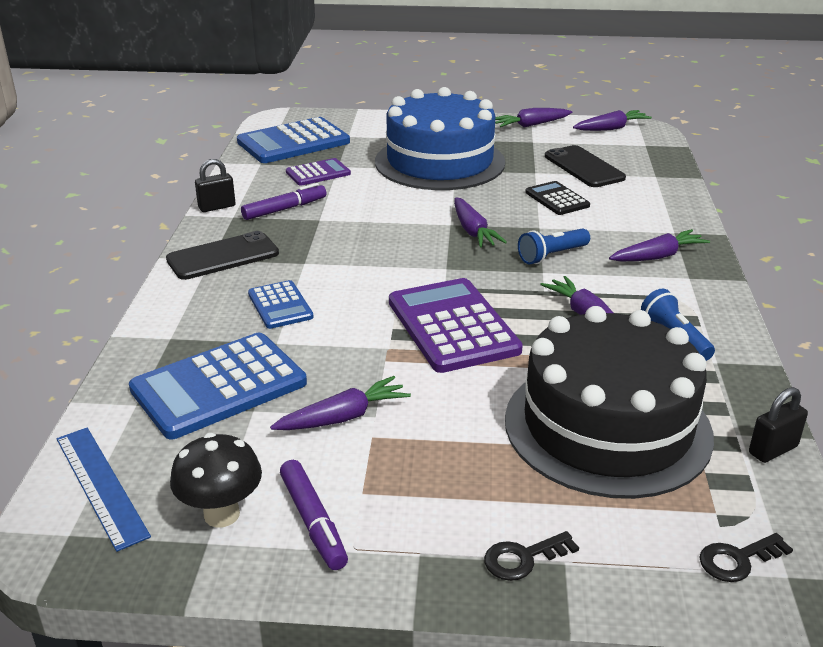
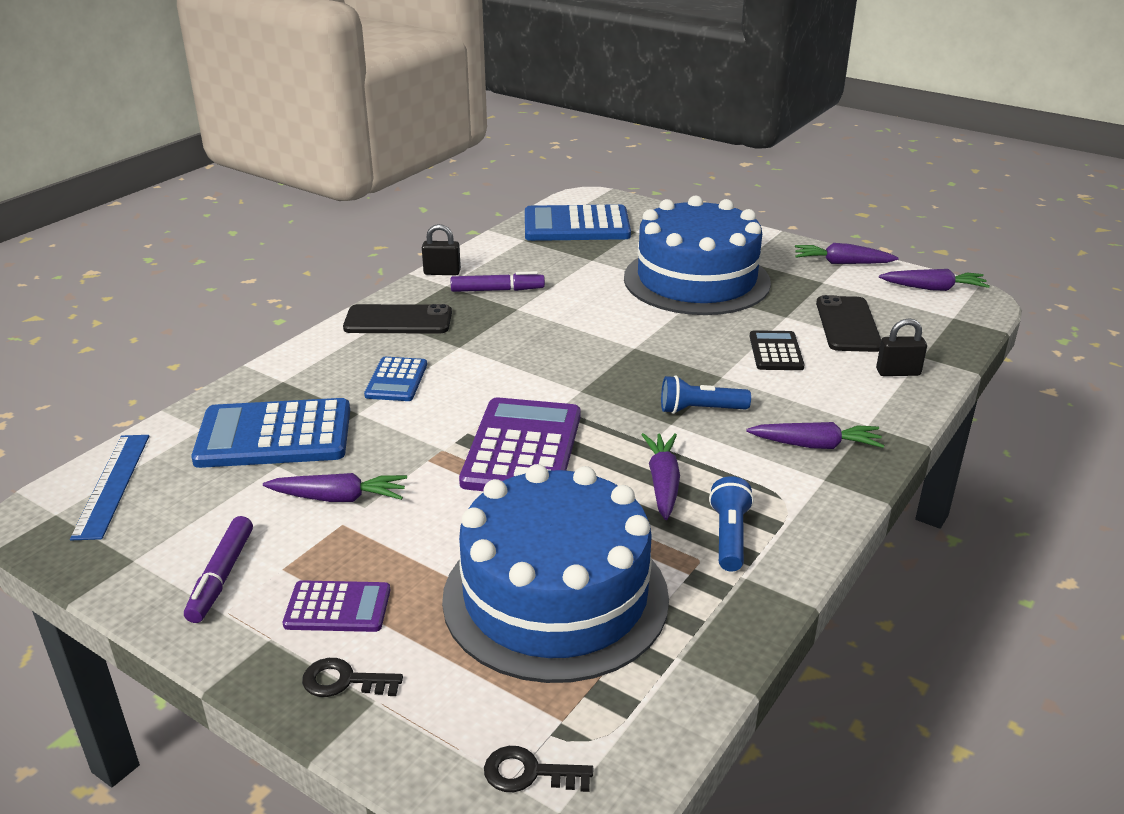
camera: 30 degrees right, 0 degrees up
(222, 514) = (166, 542): black mushroom -> none
(318, 173) = (565, 262): purple calculator -> purple calculator (337, 607)
(473, 231) = (648, 361): purple carrot -> none
(607, 426) = (555, 597): black cake -> blue cake
(773, 450) = (695, 688): black padlock -> black padlock (898, 372)

